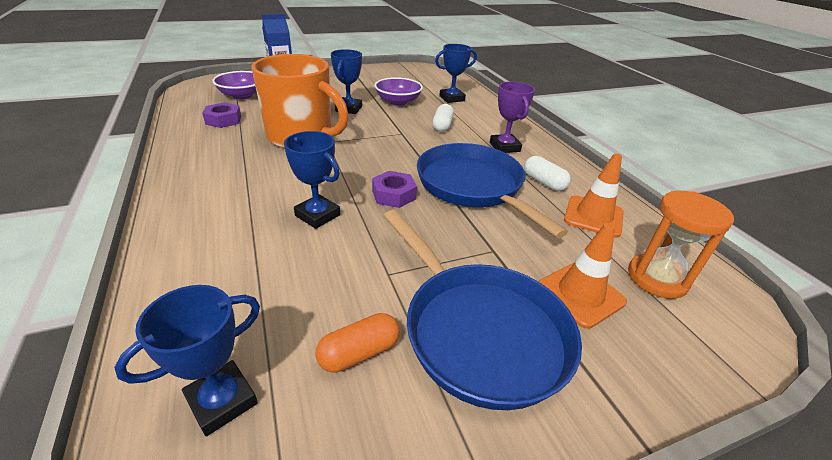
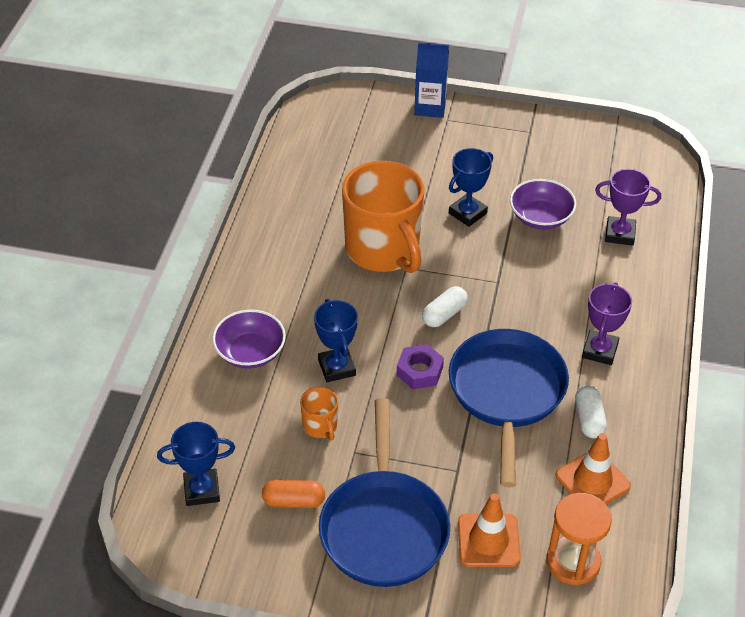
camera: 35 degrees right, 10 degrees up
(223, 120) = (319, 190): purple nut -> none
(242, 95) = (360, 144): purple bowl -> purple bowl (250, 352)
(335, 265) = (320, 426): none -> orange mug
(442, 126) = (557, 286): white capsule -> white capsule (444, 314)
(452, 98) = (620, 234): blue trophy -> purple trophy

